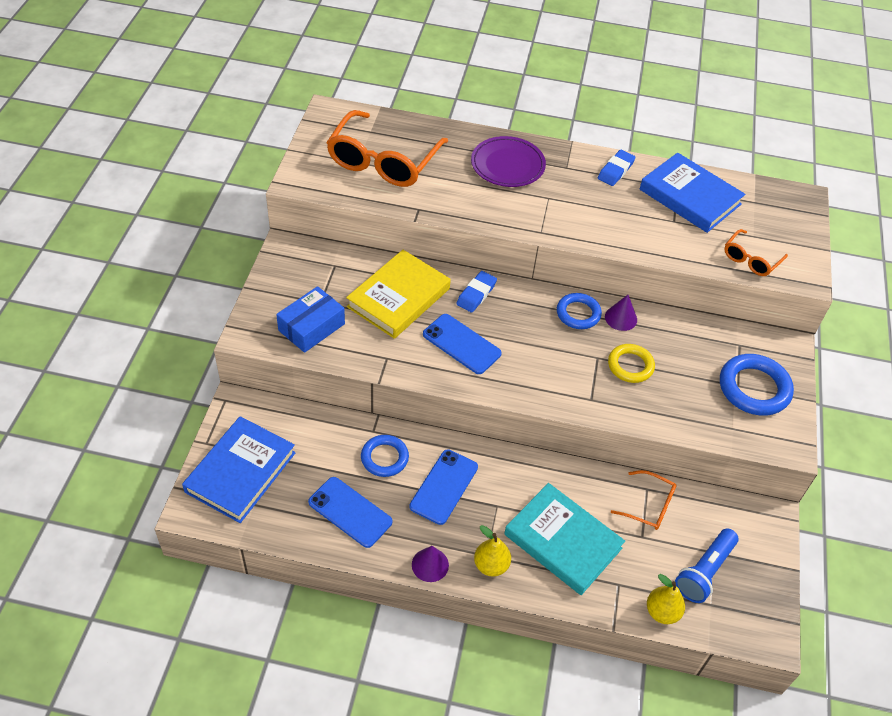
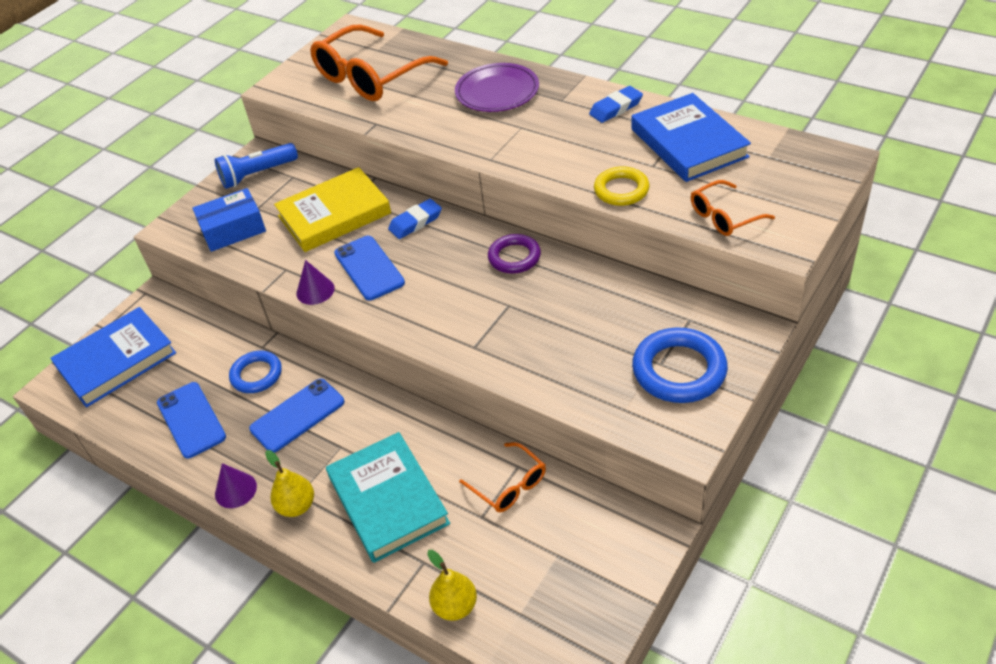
camera: 30 degrees right, 5 degrees down
(578, 314) = (514, 257): blue ring -> purple ring
(621, 318) = (561, 269): purple cone -> purple cone (315, 290)
(630, 366) = (541, 320): yellow ring -> yellow ring (621, 190)
(704, 572) = (533, 575): blue flashlight -> blue flashlight (257, 175)

